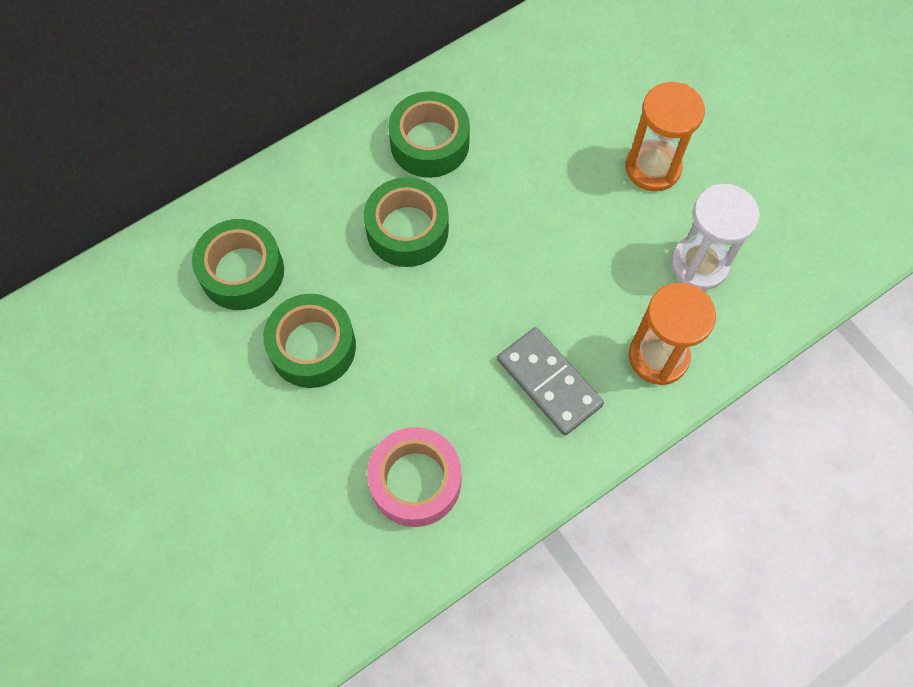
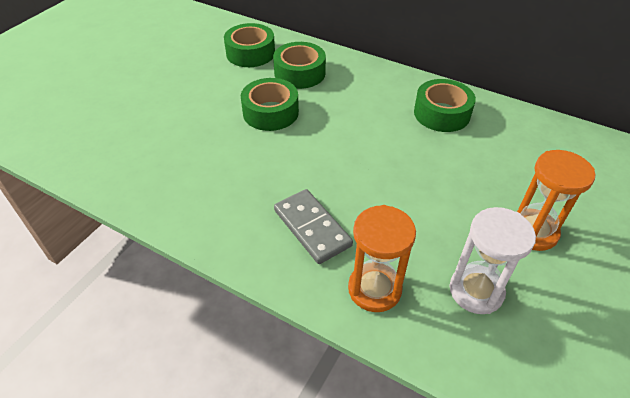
camera: 65 degrees right, 20 degrees down
(407, 230) = (374, 124): green tape -> green tape (250, 53)
(415, 481) = (205, 184): pink tape -> none
(549, 382) = (312, 228): grey domino -> grey domino turned 60 degrees counterclockwise

